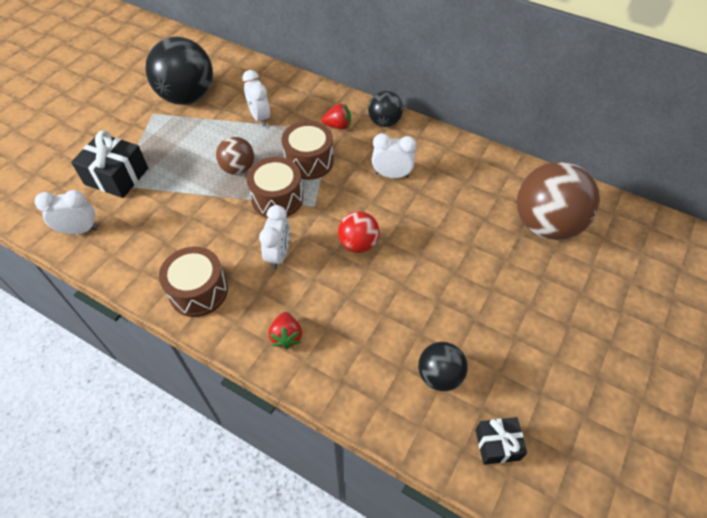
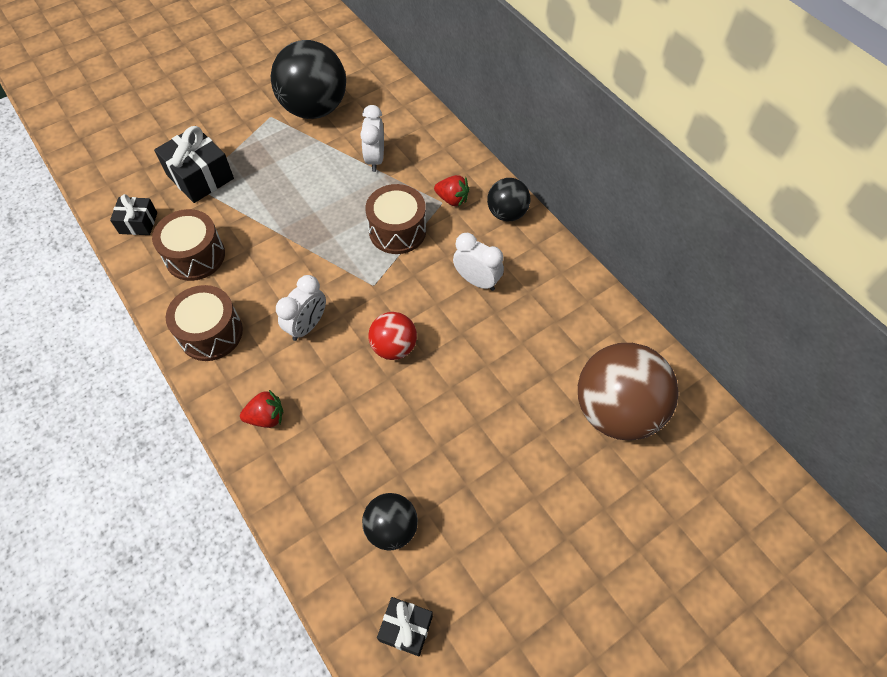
camera: 25 degrees right, 5 degrees up
(80, 230) = (138, 223): white clock -> black gift
(238, 168) = (320, 212): brown ball -> none
(277, 198) = (341, 261): brown drum -> brown drum (195, 256)
(286, 336) = (266, 417): red strawberry -> red strawberry turned 120 degrees counterclockwise

